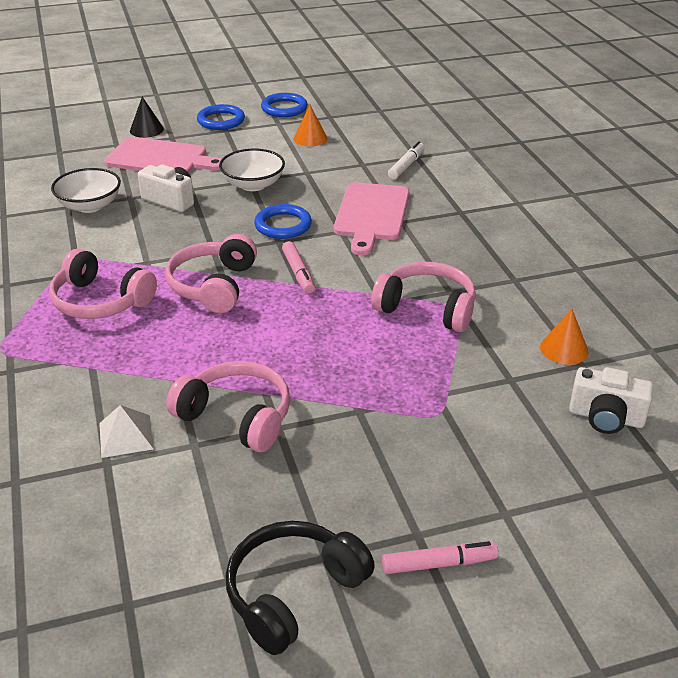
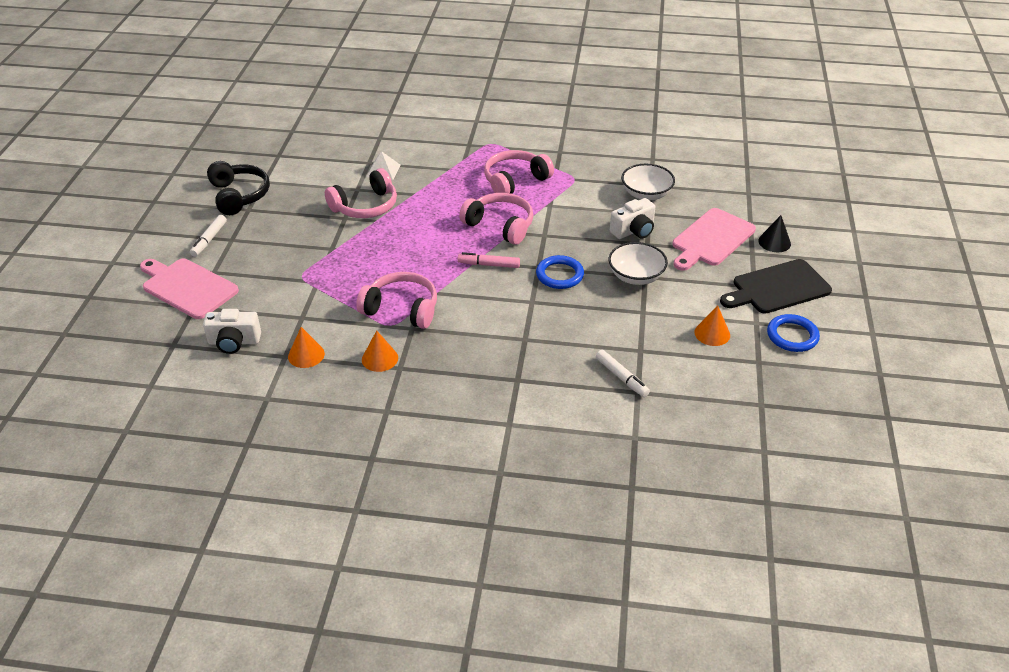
camera: 115 degrees right, 5 degrees up
(221, 120) = (777, 288): blue ring -> black cutting board
(371, 215) = (546, 326): pink cutting board -> pink cutting board (187, 287)
(427, 308) = (401, 309): pink headphones -> pink headphones turned 120 degrees counterclockwise
(439, 564) = (209, 240): pink marker -> white marker
(515, 296) = (380, 358): none -> orange cone
(606, 417) = (234, 342): white camera -> white camera turned 135 degrees counterclockwise

